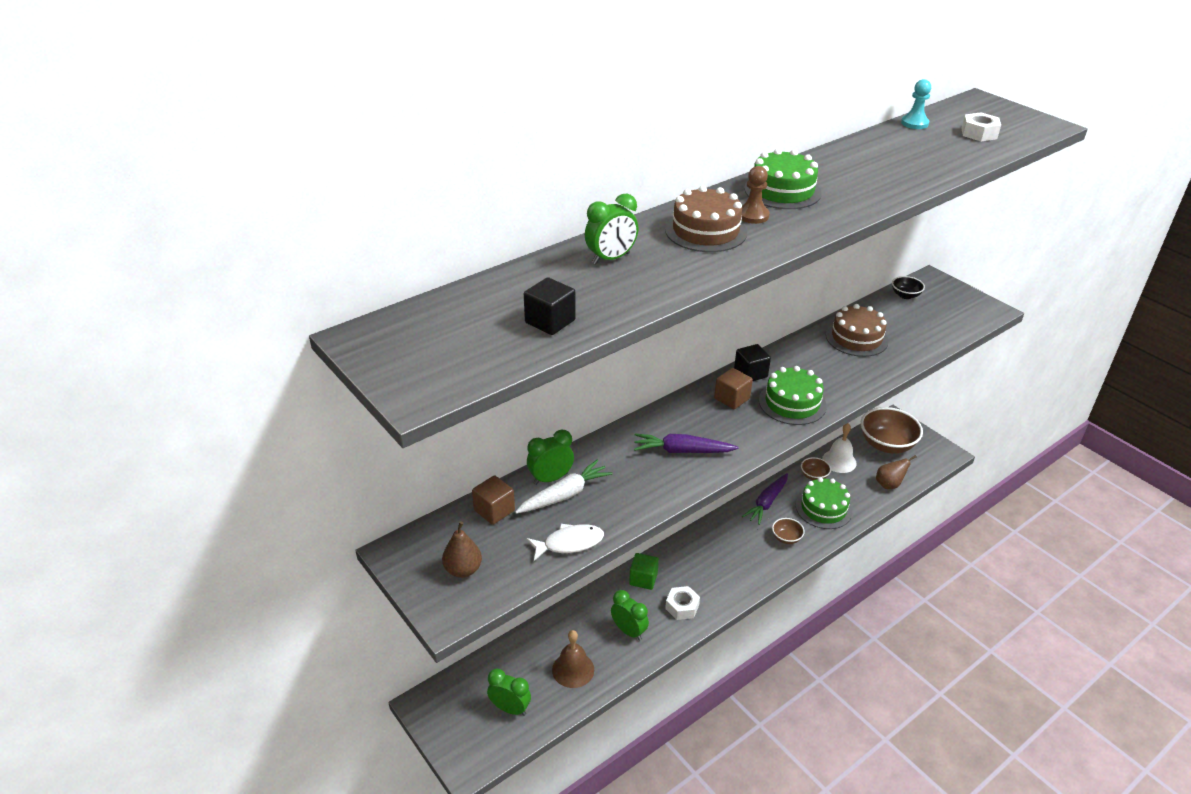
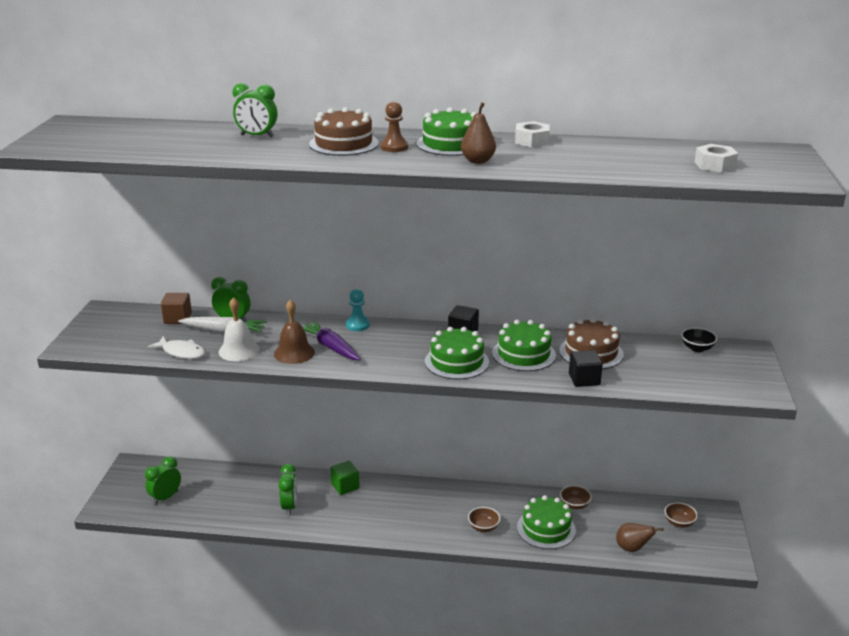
camera: 45 degrees right, 10 degrees down
(463, 570) = (113, 334): brown pear -> brown pear (478, 161)
(510, 708) = (165, 497): green clock -> green clock turned 120 degrees counterclockwise
(550, 321) = (155, 146): black cube -> black cube (584, 379)
(573, 669) = (227, 503): brown bell -> brown bell (294, 353)
(682, 607) = (343, 517): white nut -> white nut (532, 141)
(732, 399) = (420, 339): brown cube -> none
(766, 503) = (506, 498): purple carrot -> none
(821, 367) = (523, 354): none -> green cake
(839, 461) = (614, 508): white bell -> white bell (239, 350)
(886, 445) = (679, 523): brown bowl -> brown bowl, size x0.48
(914, 123) = (673, 145): turquoise pawn -> turquoise pawn (357, 325)

